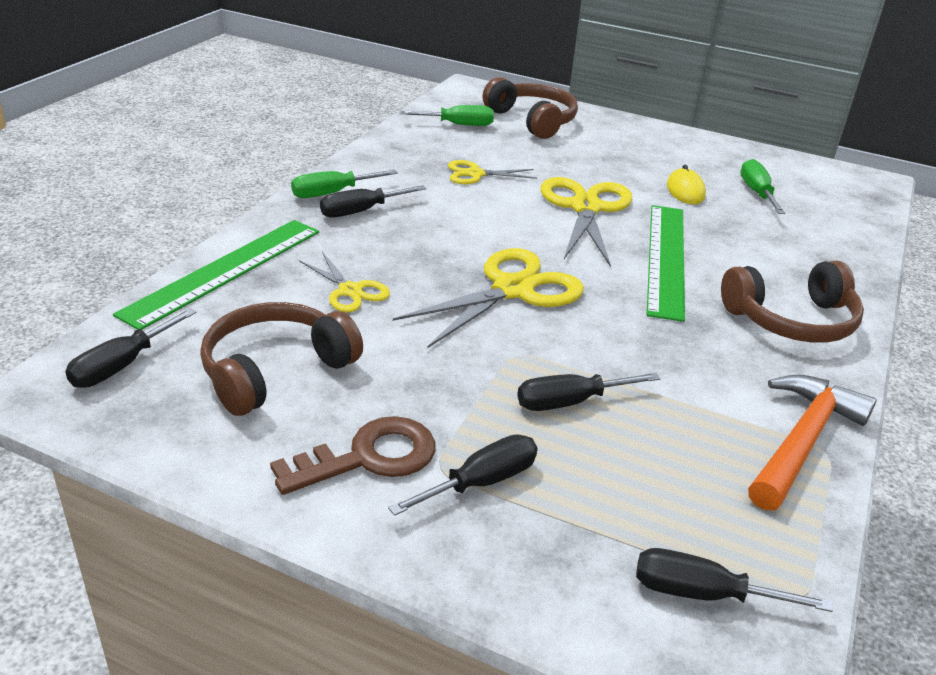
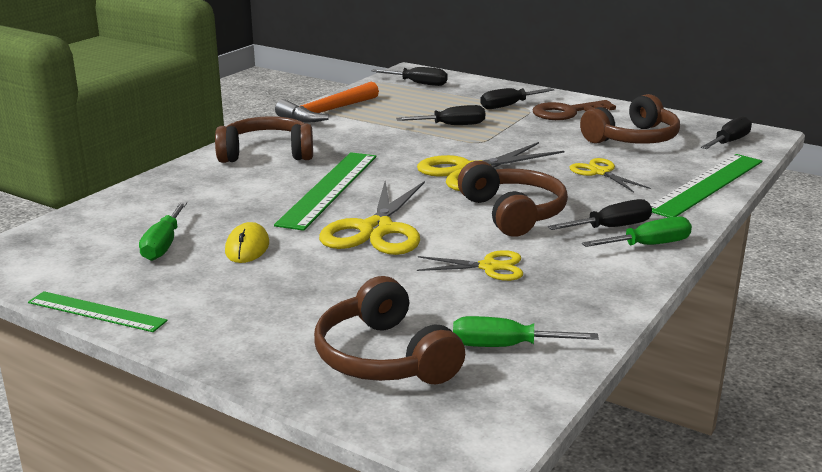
camera: 170 degrees left, 10 degrees down
(458, 227) = (513, 213): none -> brown headphones
(738, 145) = (96, 312): none -> green ruler

